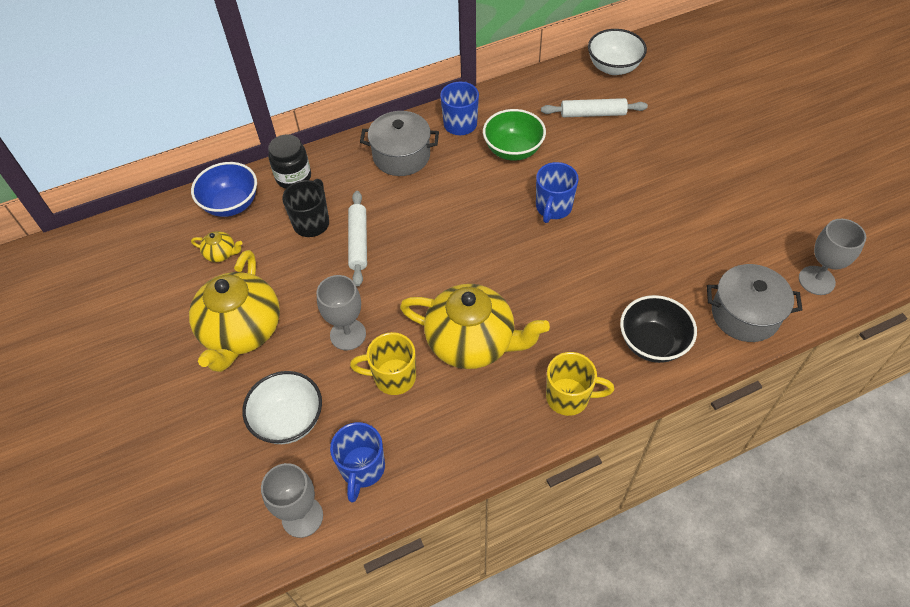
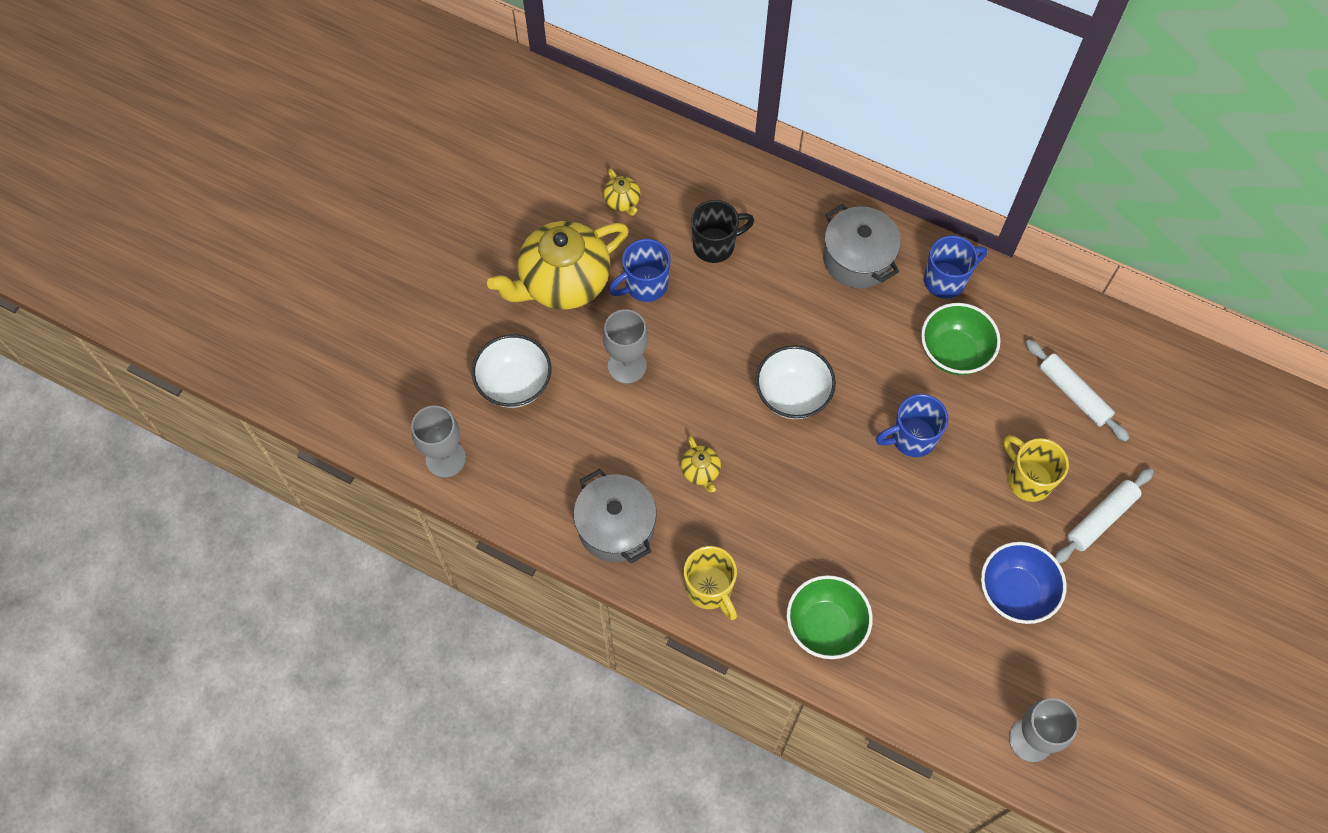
camera: 50 degrees right, 10 degrees up
(231, 204) = (678, 164): blue bowl -> blue bowl (1015, 592)
(293, 177) = (751, 188): black jar -> none
(358, 242) = (727, 299): white rolling pin -> white rolling pin (1101, 519)
(362, 469) = (516, 472): blue mug -> blue mug (645, 285)
(393, 377) = (615, 433): yellow mug -> yellow mug (1028, 479)
(472, 342) = (701, 471): yellow teapot -> yellow teapot, size x0.41
(613, 67) = (1164, 370): white bowl -> white bowl (792, 395)
(652, 343) = (825, 626): black bowl -> green bowl
(745, 314) = (929, 692): grey pot -> grey pot (616, 527)

